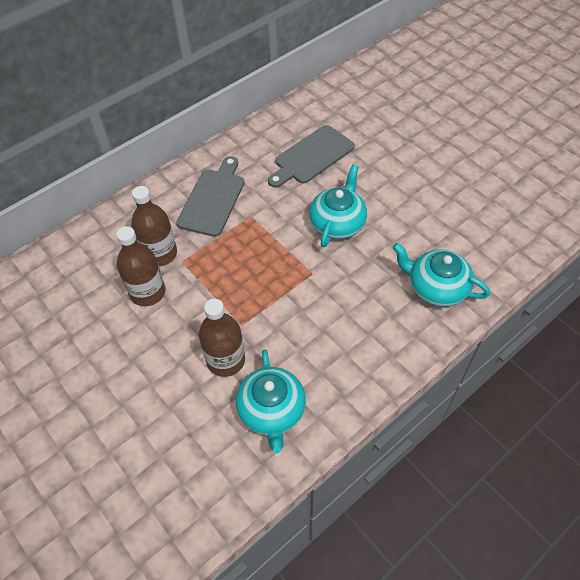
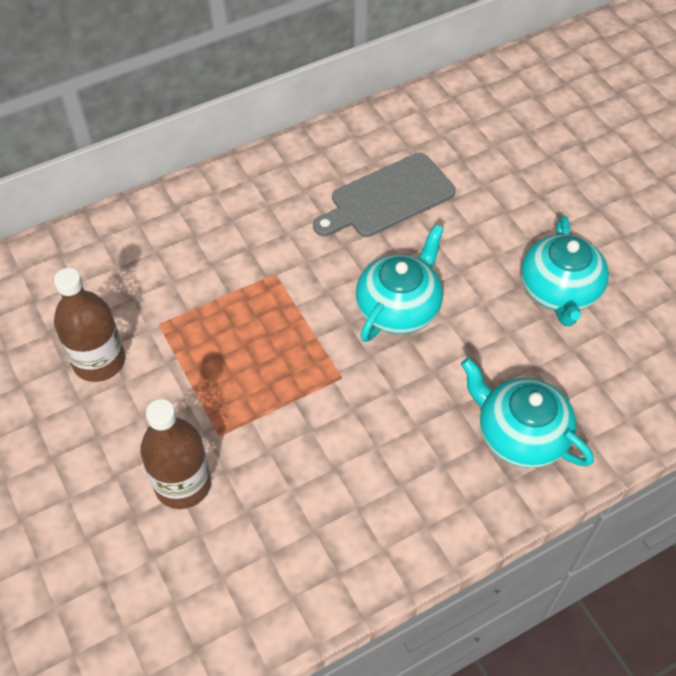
camera: 10 degrees right, 0 degrees up
(160, 254) = (131, 307): brown bottle -> none
(213, 199) = (227, 238): grey cutting board -> none
(272, 411) = (229, 574): turquoise teapot -> turquoise teapot (559, 291)

